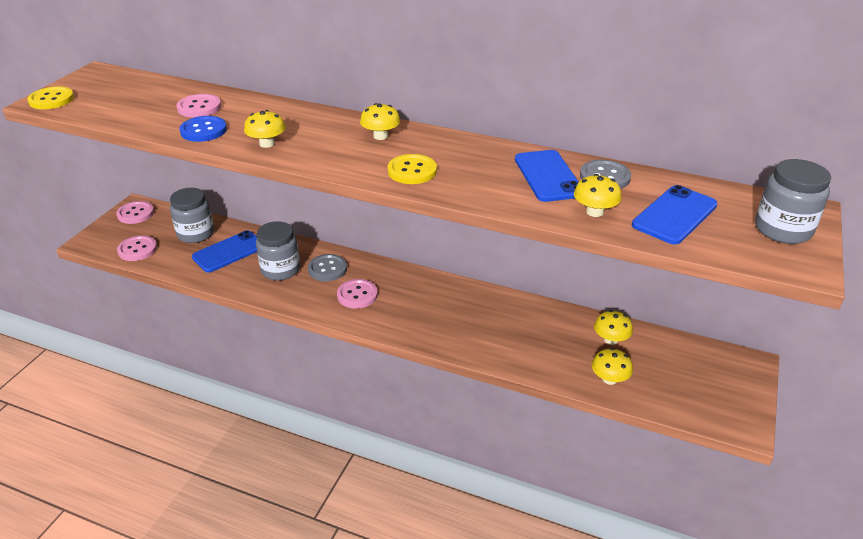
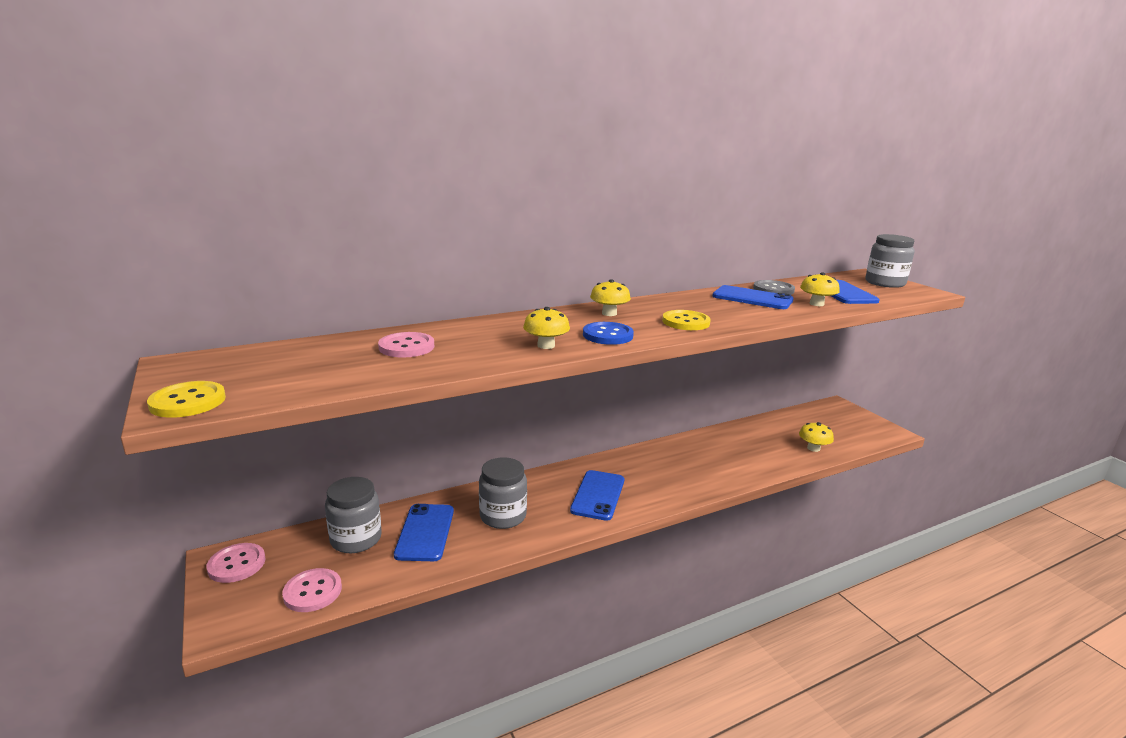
camera: 50 degrees left, 15 degrees down
(203, 130) = (463, 358): blue button -> blue button (607, 335)
(327, 269) = (539, 493): grey button -> none
(357, 295) = (598, 495): pink button -> blue phone
(610, 339) = (773, 429): yellow mushroom -> none

